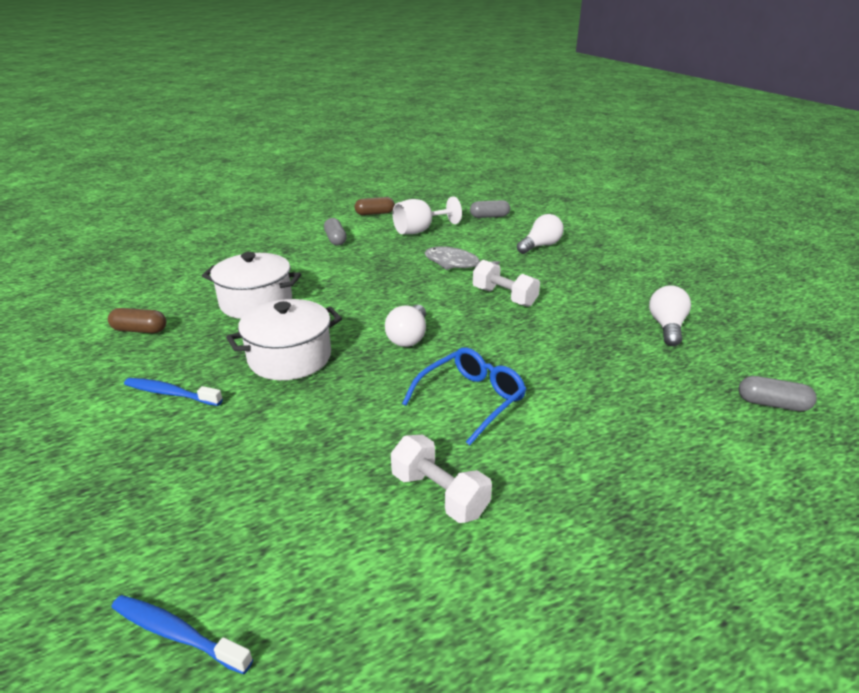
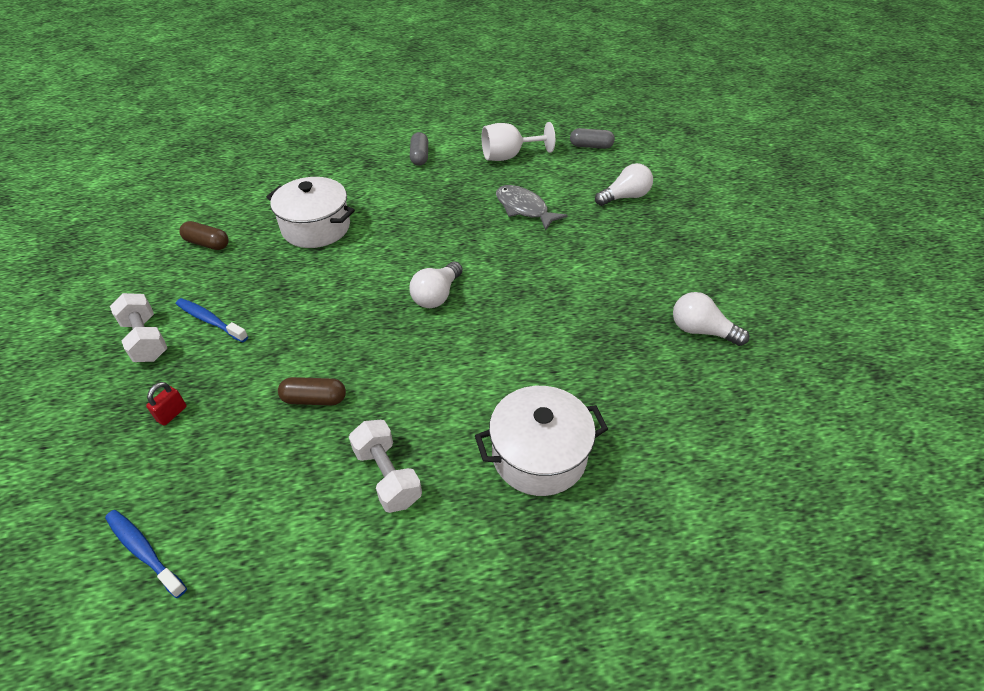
camera: 15 degrees right, 15 degrees up
(158, 485) = (172, 414): none -> red padlock
(290, 358) = (321, 300): white pot -> white pot (539, 455)
(375, 213) = (473, 125): brown capsule -> brown capsule (314, 399)
(471, 400) = (461, 381): blue glasses -> none
(504, 297) = (552, 261): white dumbbell -> white dumbbell (146, 339)
(666, 327) = (701, 331): white light bulb -> white light bulb turned 90 degrees counterclockwise
(772, 404) = (754, 449): grey capsule -> none

